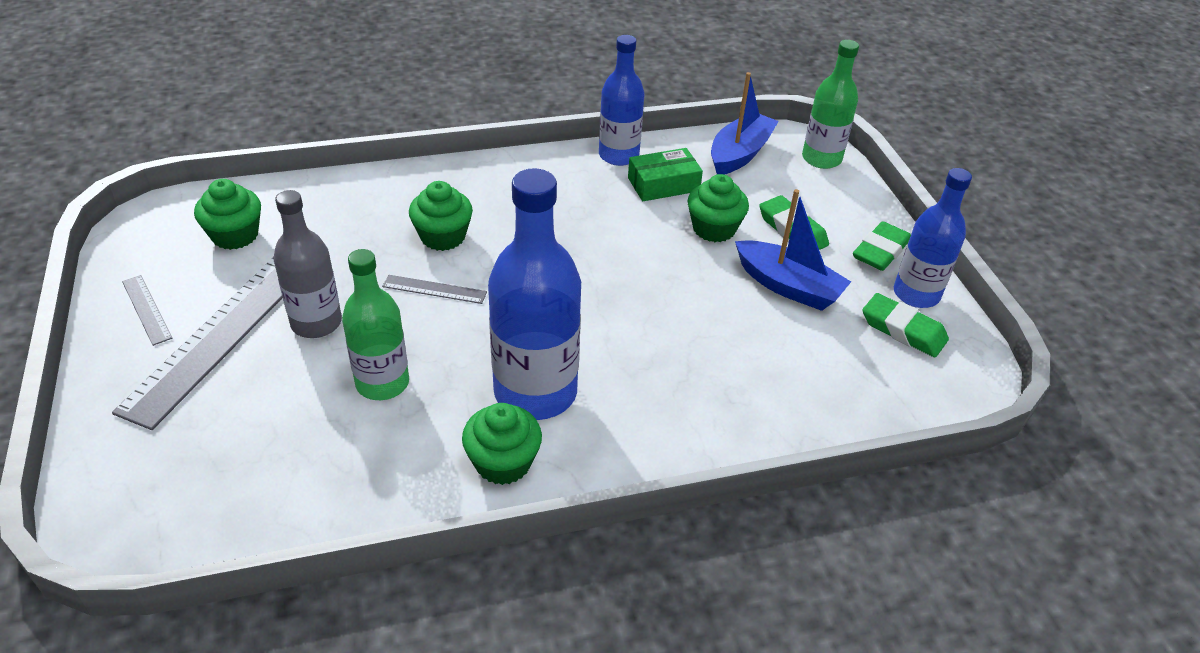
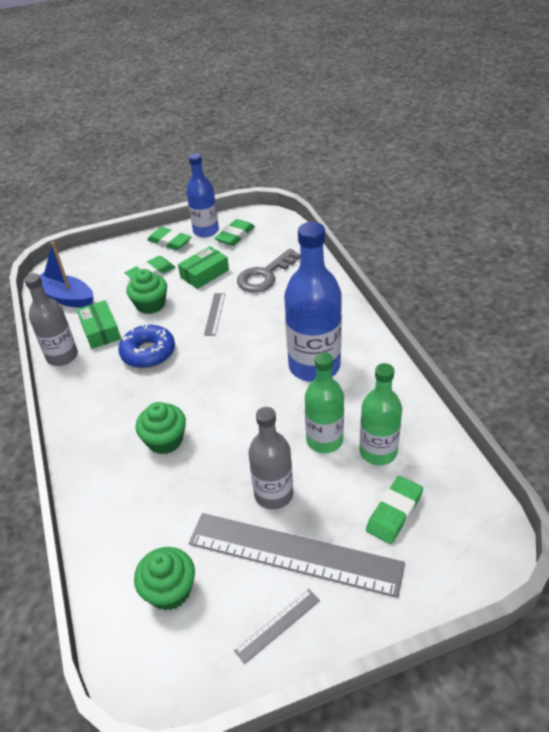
camera: 90 degrees left, 0 degrees up
(229, 436) = (394, 512): none -> green eraser
(434, 289) = (227, 433): grey ruler -> grey ruler (215, 314)
(503, 462) = (372, 371): green cupcake -> none
(608, 225) = (148, 352): none -> blue donut
(618, 155) = (62, 356): blue bottle -> grey bottle
(779, 358) = (265, 275): none -> grey key
(788, 286) = (204, 274): blue boat -> green box
(821, 158) = (74, 263): green bottle -> green bottle (378, 452)

